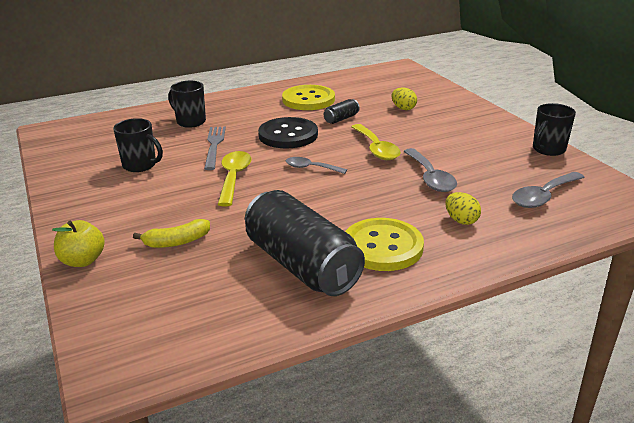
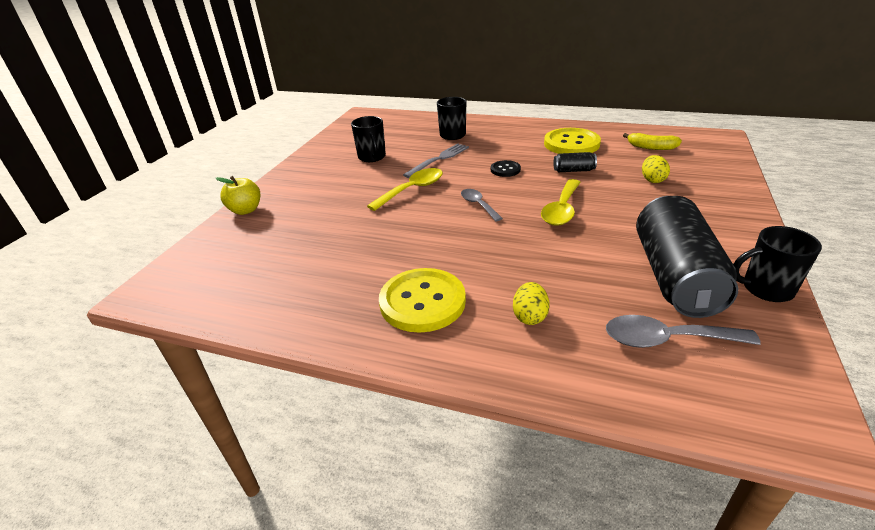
camera: 45 degrees right, 5 degrees up
(176, 242) = (305, 222): yellow banana -> yellow banana (651, 147)
(288, 135) = (505, 170): black button -> black button, size x0.51
(302, 265) = (345, 282): black can -> black can (675, 276)
(430, 177) = (569, 259): grey spoon -> none

